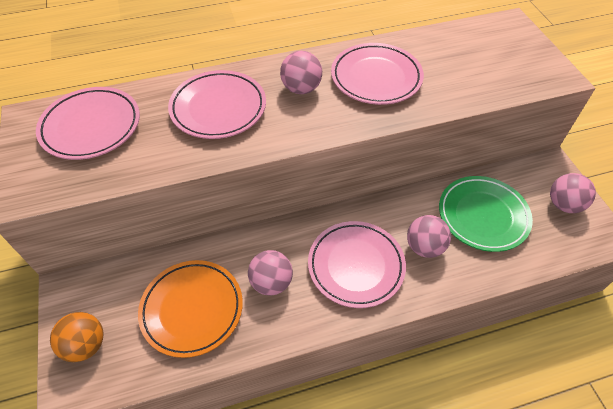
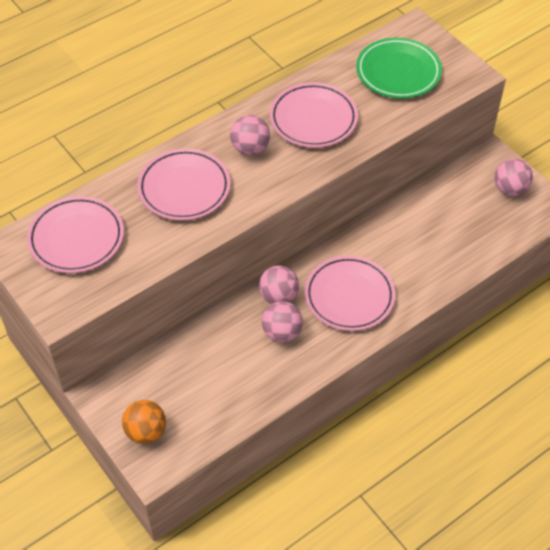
camera: 20 degrees left, 0 degrees up
(192, 309) = (223, 375): orange plate -> none
(424, 247) = (402, 262): pink ball -> pink ball (278, 296)
(483, 216) = (443, 220): green plate -> green plate (398, 72)

